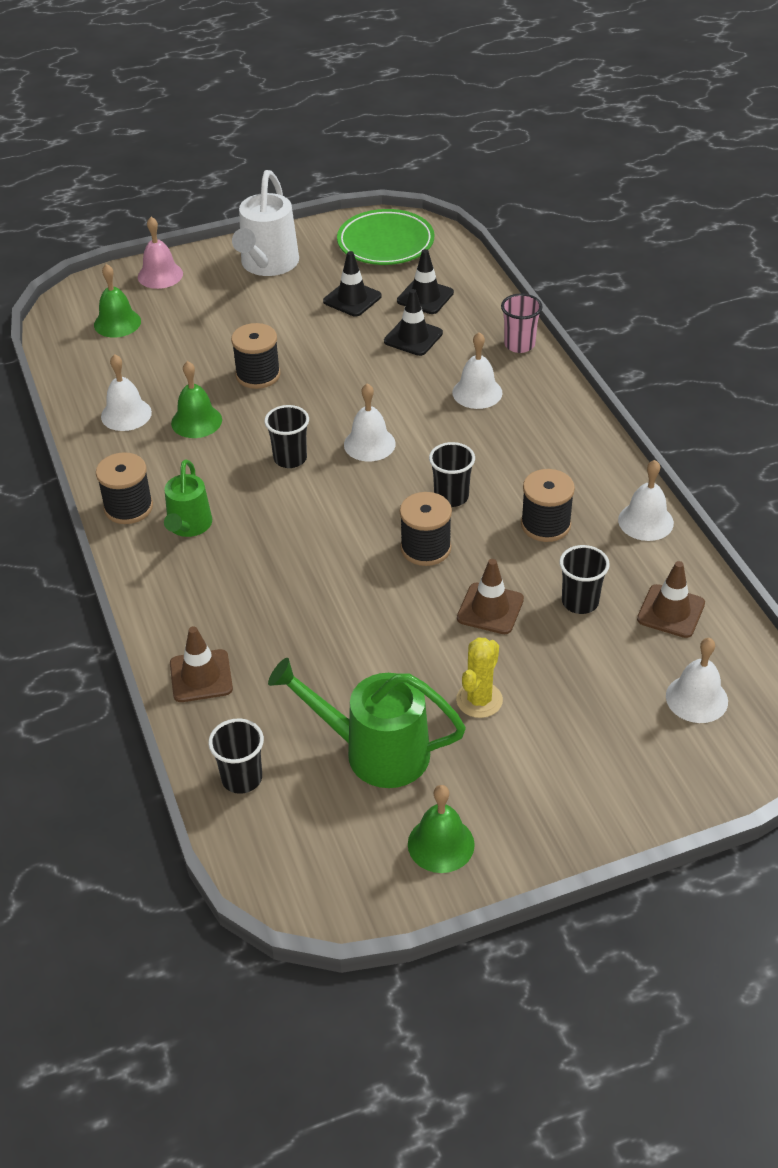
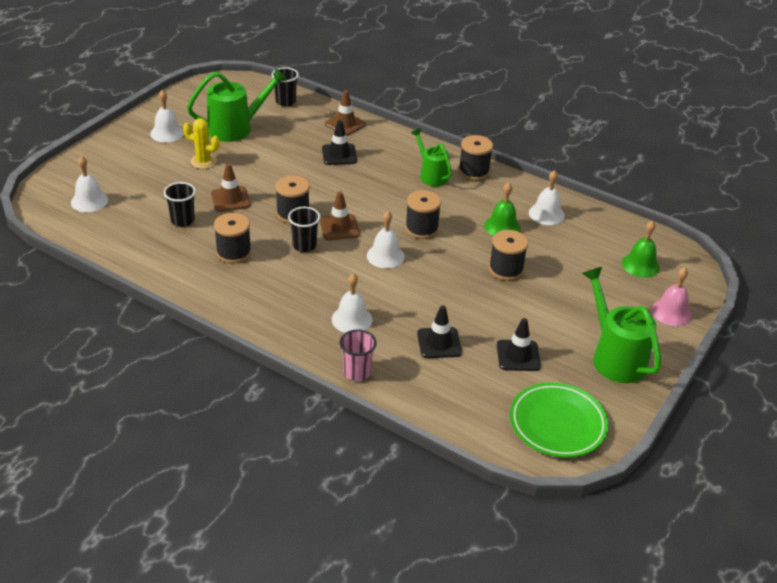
camera: 140 degrees right, 5 degrees down
(267, 265) = (614, 356): white watering can -> green watering can
(290, 458) = (421, 228): black cup -> black spool
(425, 297) = (468, 383): black traffic cone -> black traffic cone (339, 155)
(441, 844) = (179, 112): green bell -> none
(479, 700) = (203, 161): yellow cactus -> yellow cactus turned 60 degrees counterclockwise
(645, 521) = (172, 279): white bell -> white bell (167, 133)
(671, 611) = (126, 235): brown traffic cone -> brown traffic cone (339, 227)

